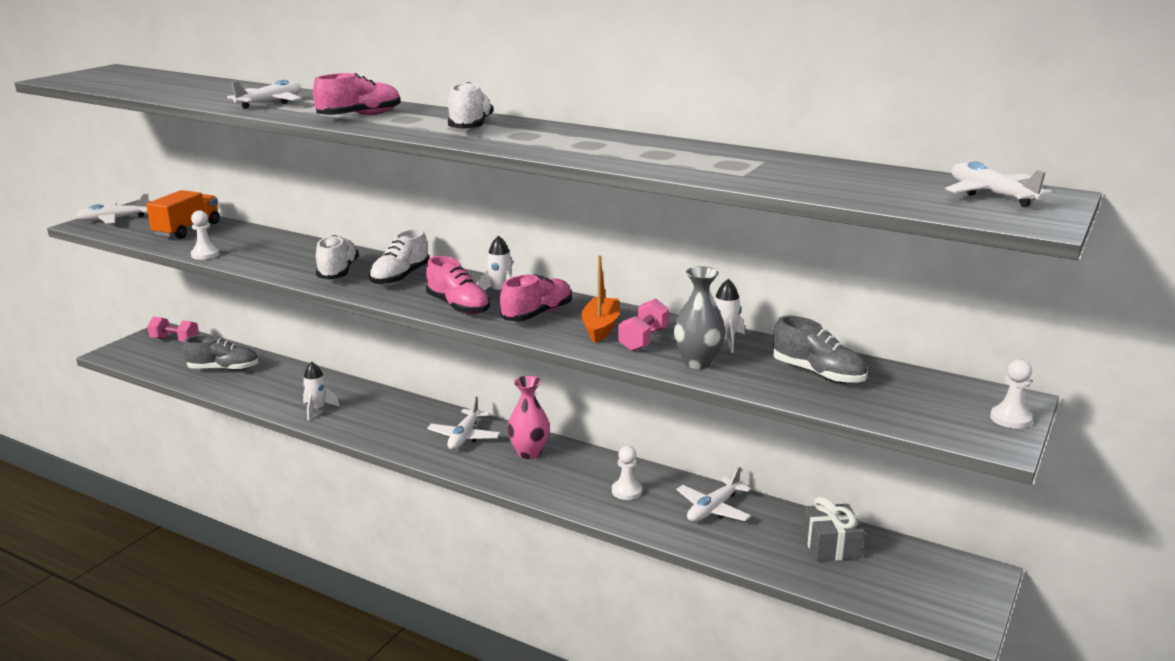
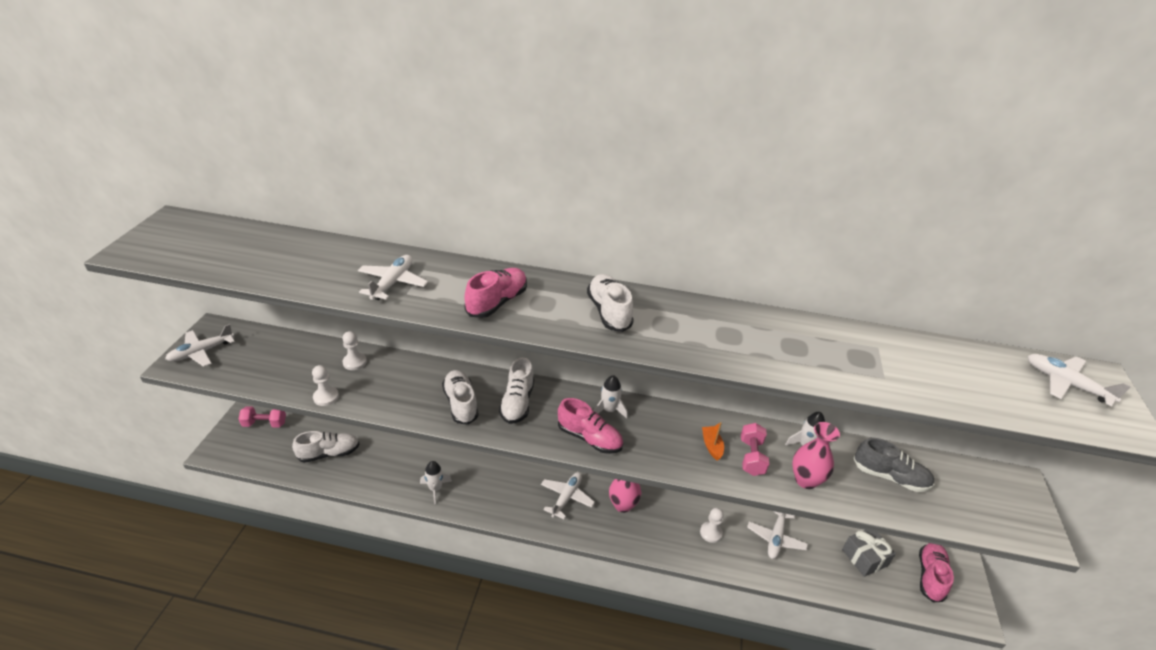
camera: 20 degrees left, 15 degrees up
(187, 229) = (284, 358): orange truck -> none
(224, 369) = (329, 453): grey shoe -> white shoe
(464, 437) = (566, 497): white plane -> white plane turned 150 degrees counterclockwise
(537, 314) = (655, 437): pink shoe -> pink shoe (930, 576)
(600, 327) = (711, 446): orange boat -> orange boat, size x0.65
(697, 362) = (805, 480): grey vase -> pink vase
(1010, 419) = (1032, 505): white pawn -> white pawn (354, 362)

